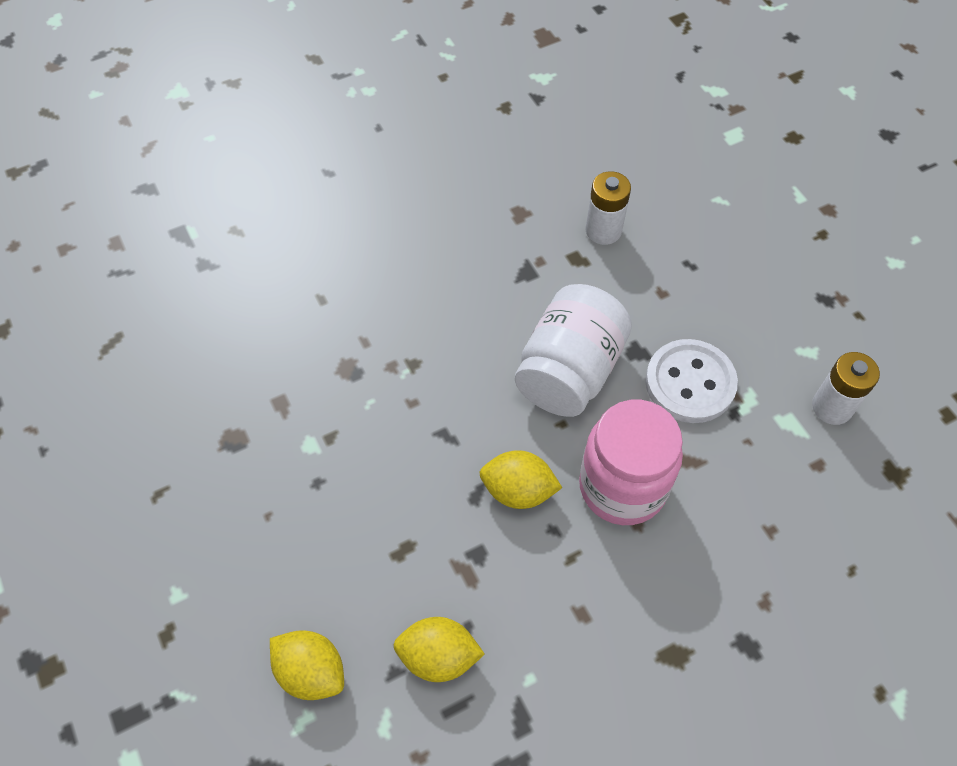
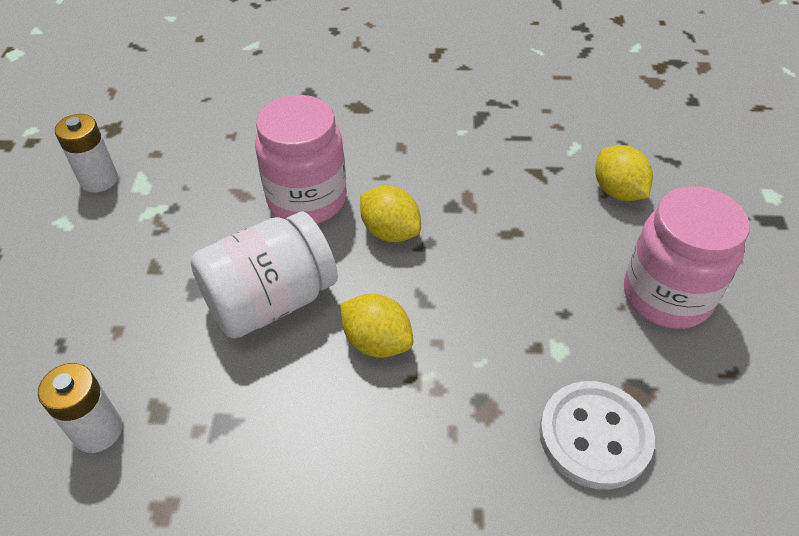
camera: 150 degrees left, 10 degrees down
(228, 548) = (666, 296): none -> pink jar
(438, 656) = (517, 164): yellow lemon -> yellow lemon (377, 342)
(690, 383) = (181, 243): white button -> white button (594, 436)

